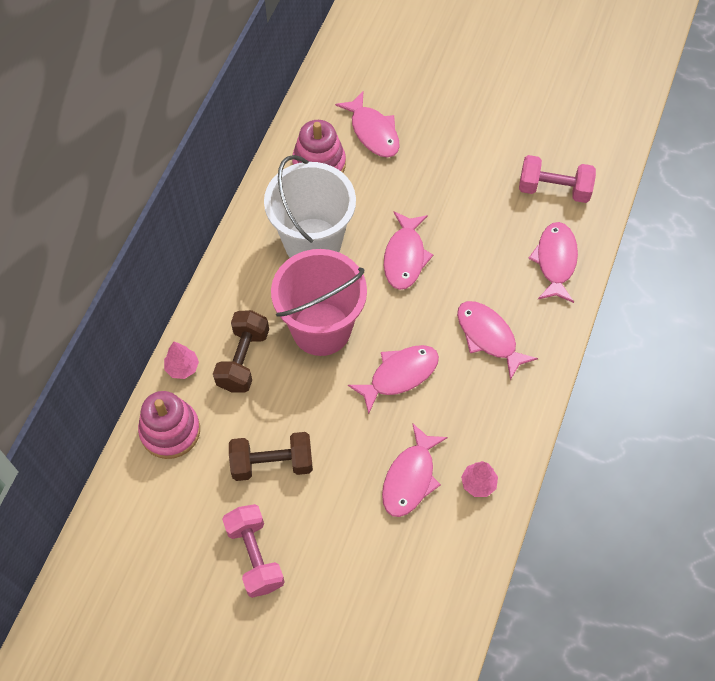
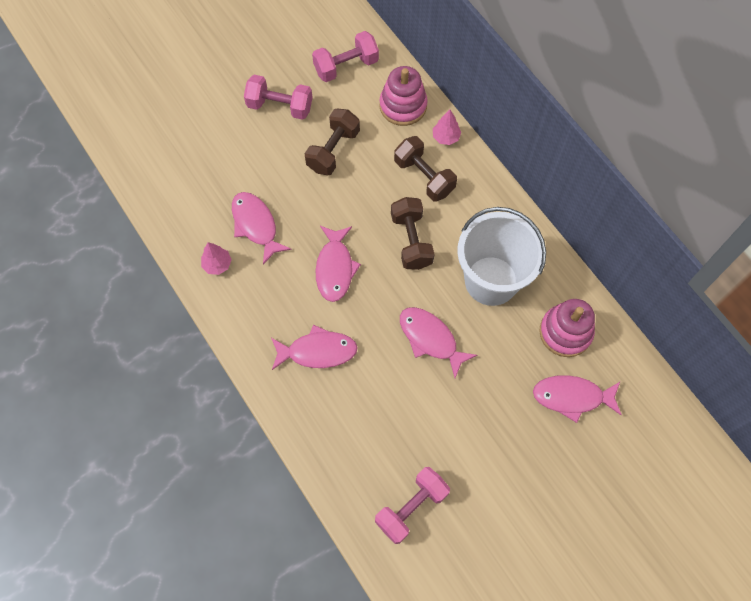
camera: 125 degrees right, 5 degrees up
(155, 522) = (346, 66): none -> pink dumbbell
(321, 329) = (411, 240): pink bucket -> brown dumbbell
(555, 261) = (343, 453): pink fish -> none

